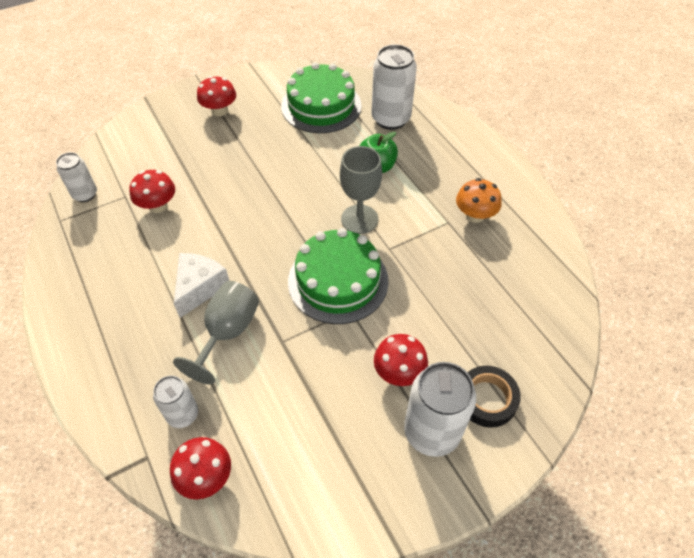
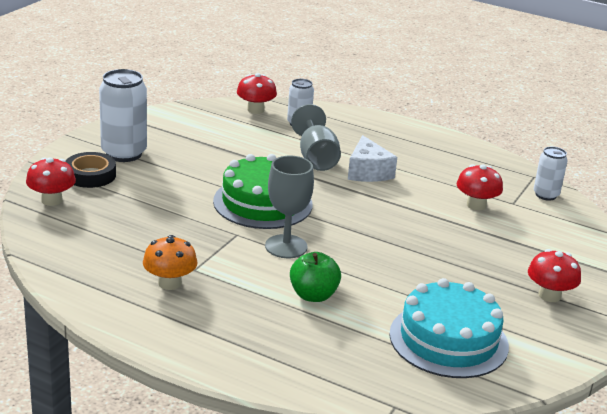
camera: 145 degrees right, 25 degrees down
(321, 106) = (448, 340): green cake -> turquoise cake
(391, 119) = (348, 353): white can -> none
(399, 372) = (168, 171): red mushroom -> red mushroom (52, 200)

